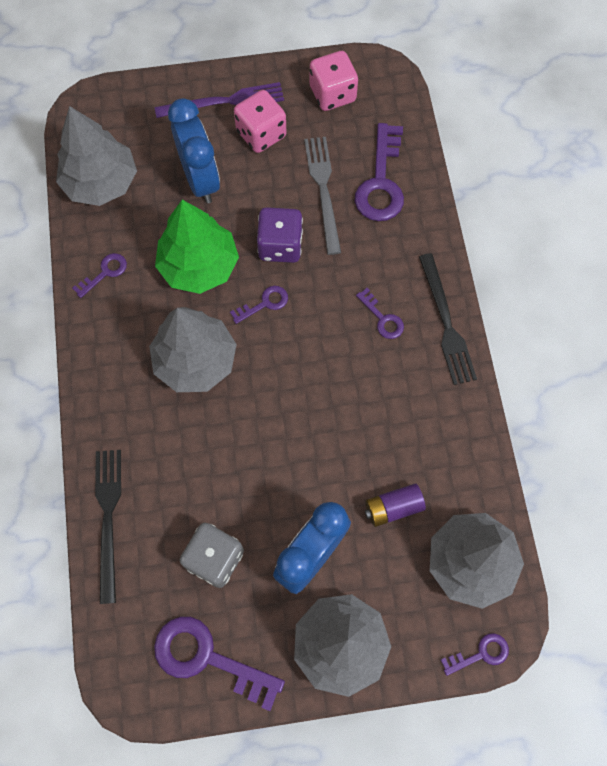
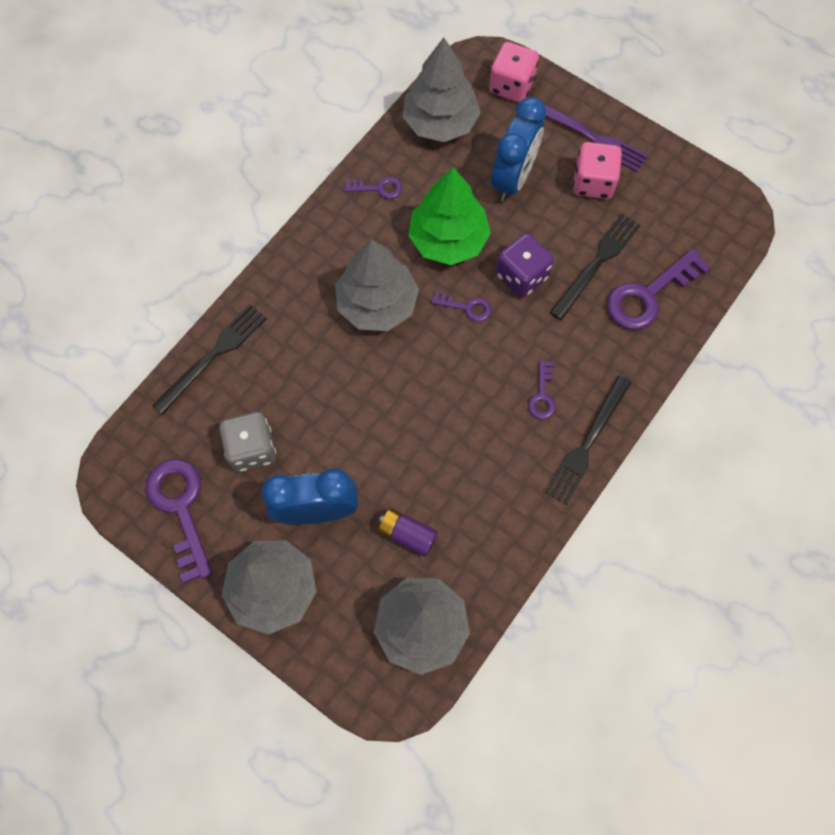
camera: 45 degrees right, 0 degrees up
(323, 190) = (597, 263): grey fork -> black fork
(332, 94) = (680, 198): pink dice -> pink dice (511, 86)
(480, 654) = (360, 695): purple key -> none

